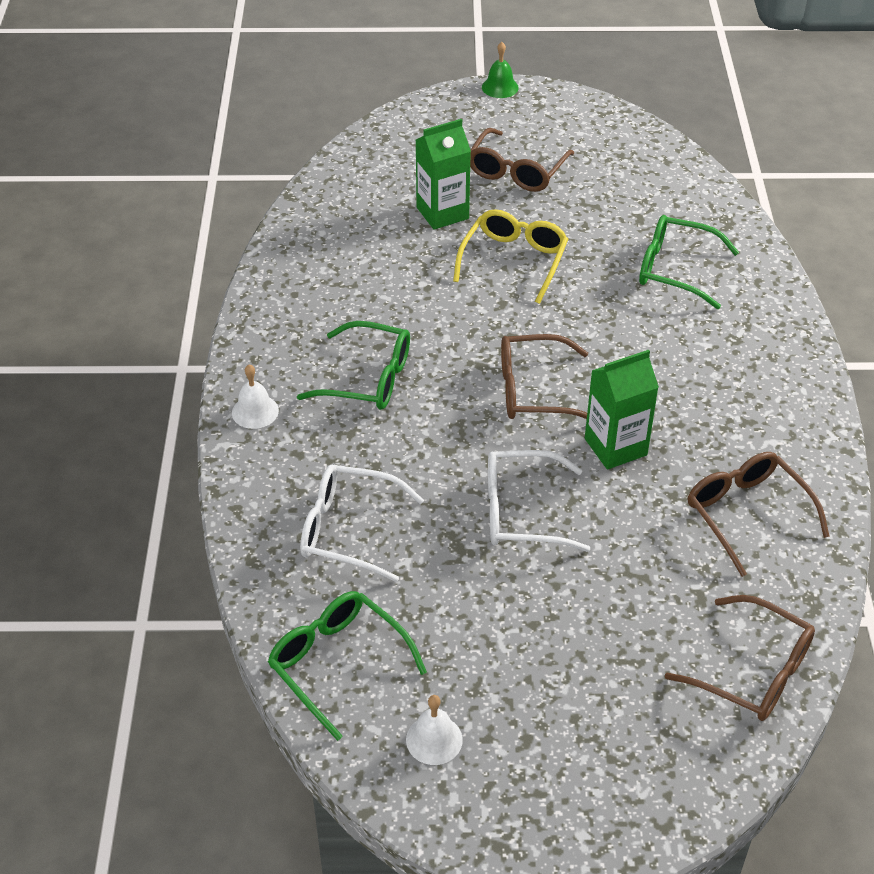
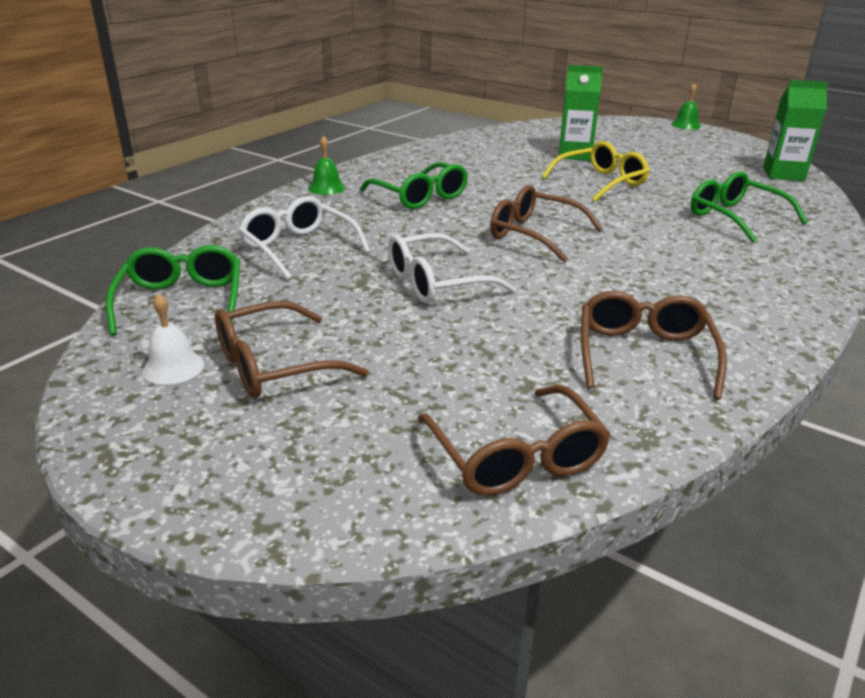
camera: 35 degrees right, 15 degrees down
(255, 411) = (326, 188): white bell -> green bell
(516, 171) = (654, 153): brown glasses -> brown glasses (274, 365)
(521, 512) = (436, 283): white glasses -> white glasses turned 60 degrees counterclockwise
(615, 447) = (564, 279): green carton -> green carton (783, 174)

